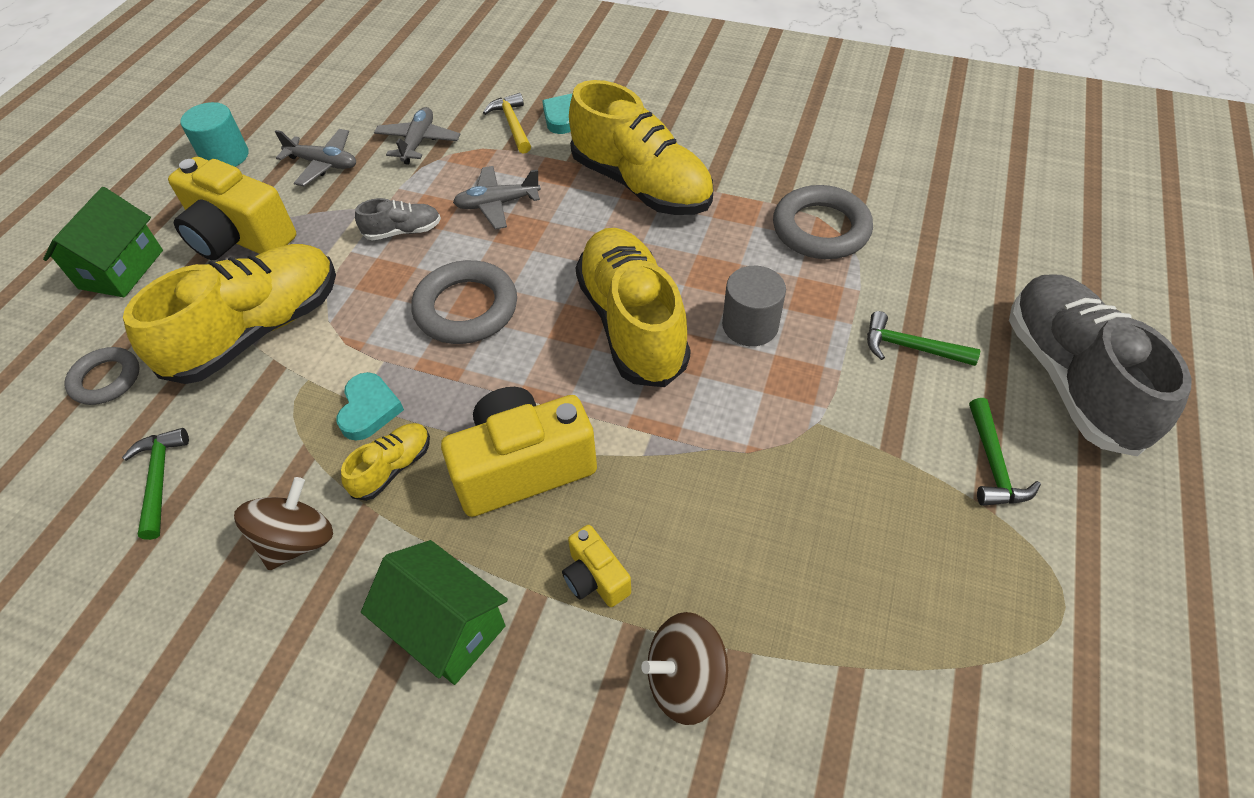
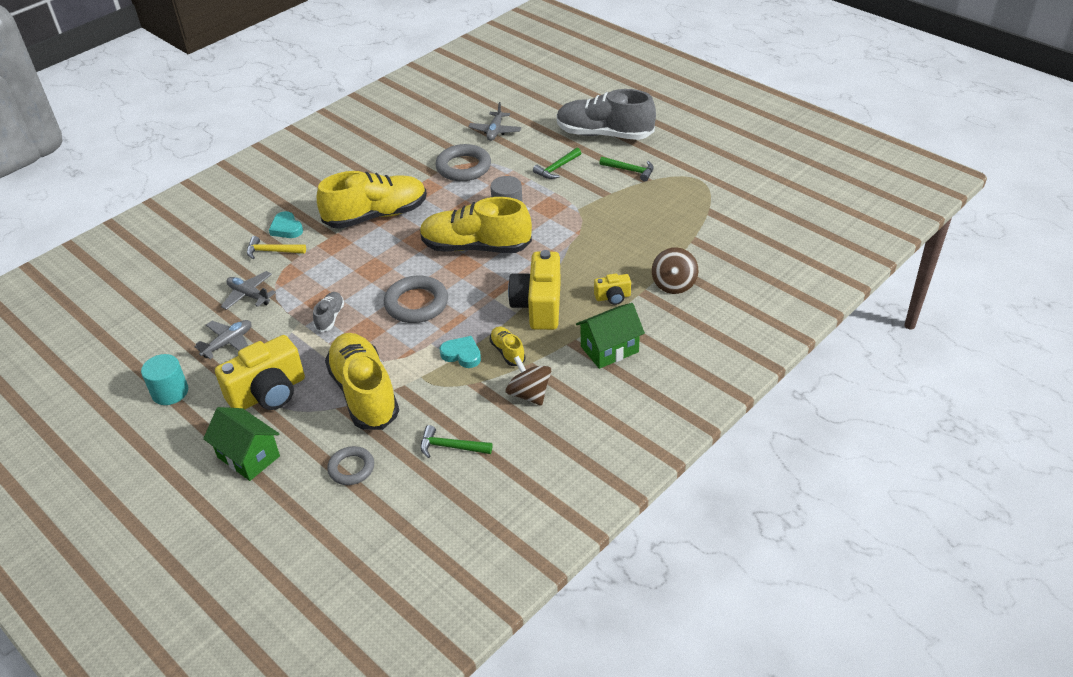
camera: 65 degrees left, 10 degrees down
(497, 204) = (341, 274): grey plane -> grey plane (495, 131)

